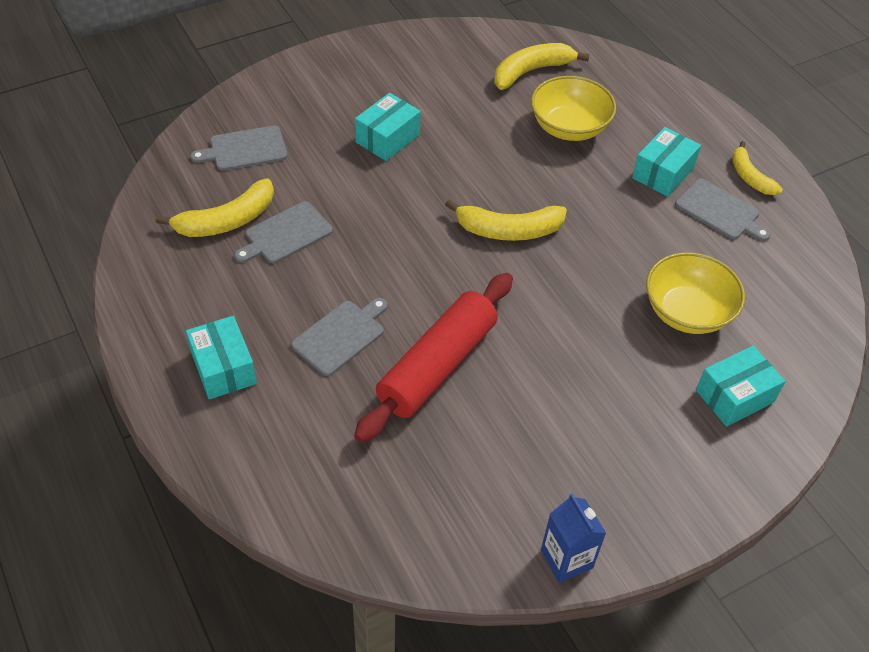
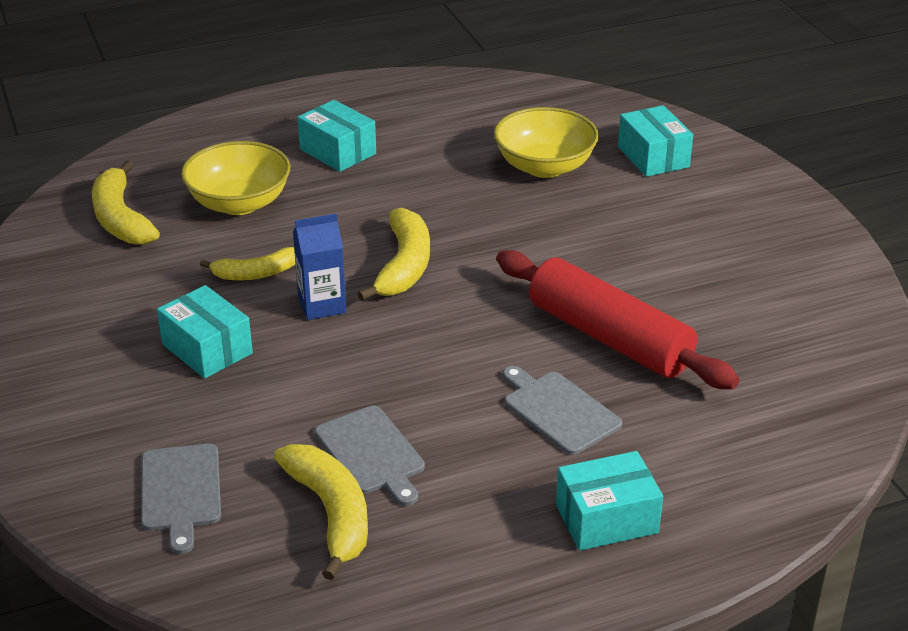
camera: 80 degrees left, 15 degrees down
(566, 559) = (849, 276): blue carton -> blue carton (322, 305)
(720, 211) = (405, 126): grey cutting board -> none
(749, 176) = (358, 101): yellow banana -> yellow banana (255, 273)

